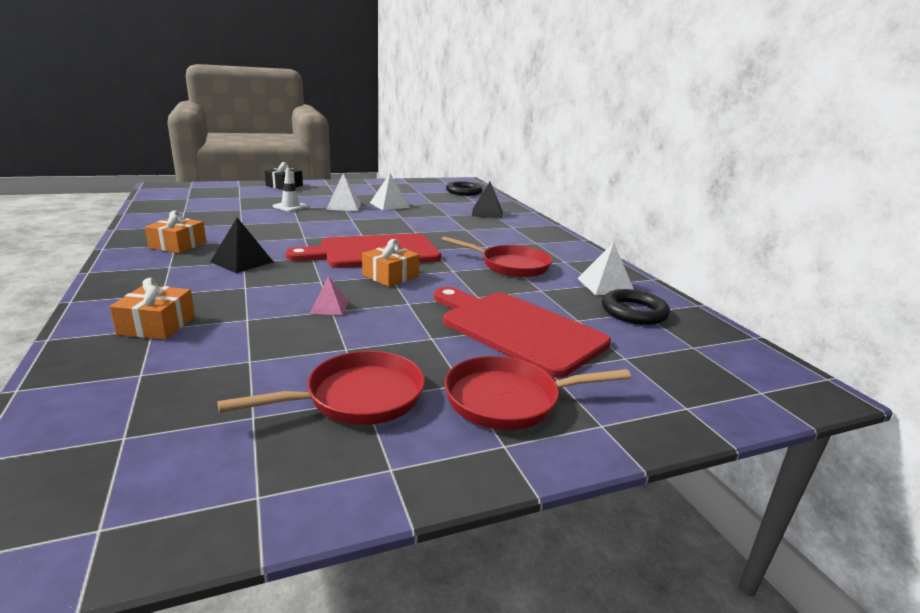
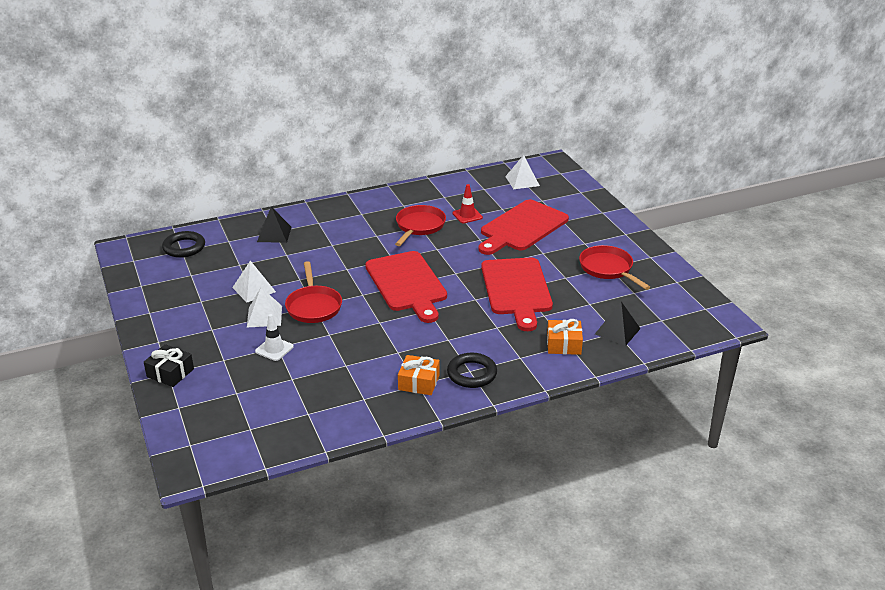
camera: 90 degrees left, 10 degrees up
(242, 262) = (448, 340): black pyramid -> black pyramid (617, 331)
(329, 307) = (516, 289): pink pyramid -> red cutting board
(390, 276) = (456, 272): orange gift -> none
(509, 400) = (593, 232): red pan -> red pan (313, 306)
(548, 294) = (467, 215): none -> red traffic cone
(605, 285) = (445, 195): white pyramid -> white pyramid (522, 181)
(634, 312) = (484, 191): black ring -> black ring (472, 374)

